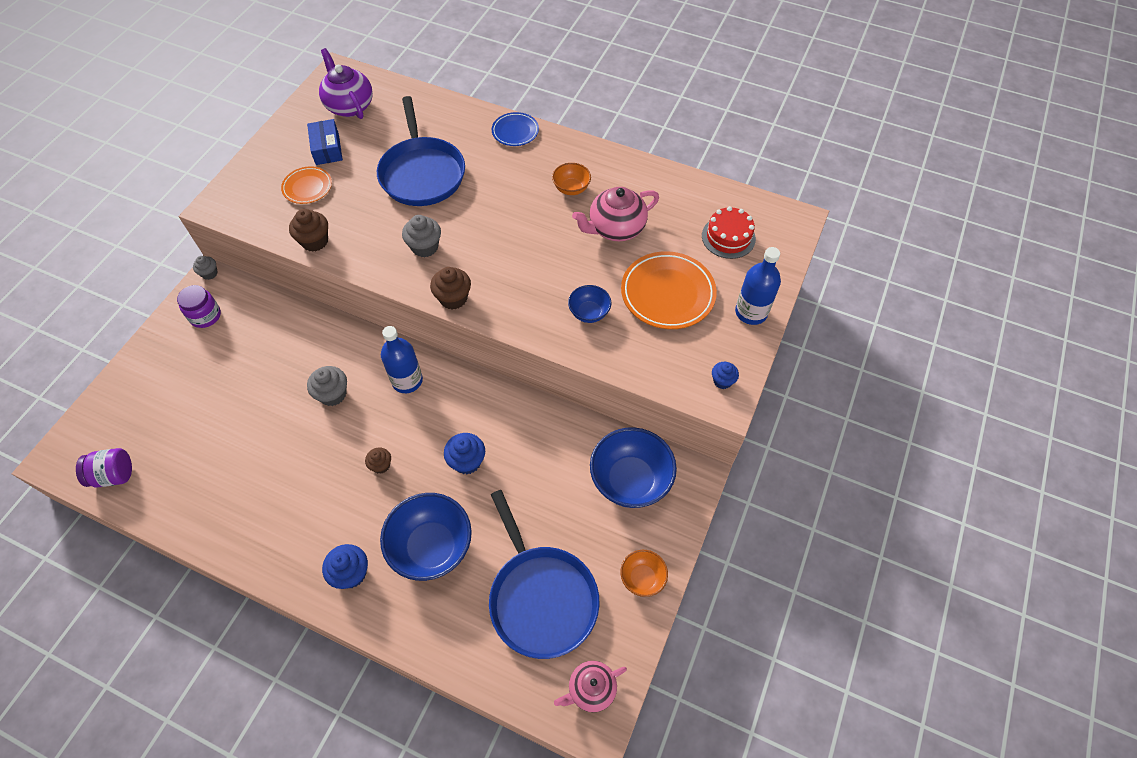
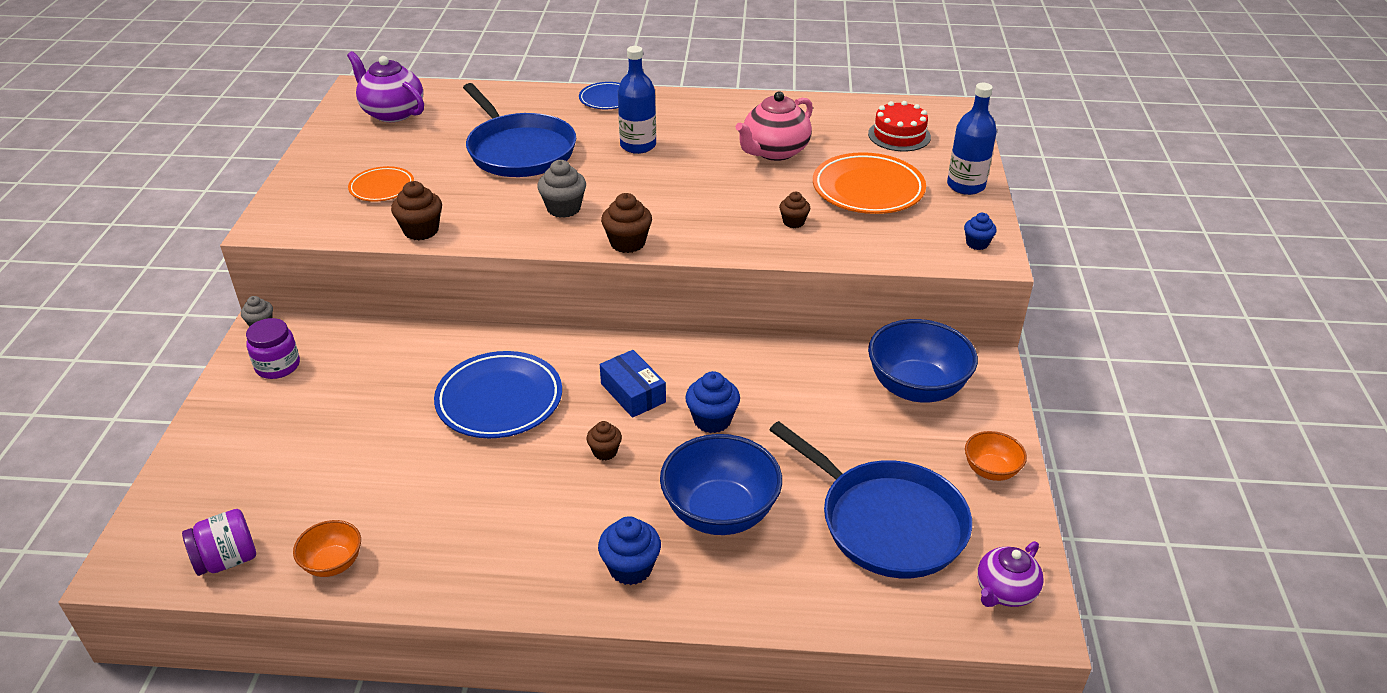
camera: 20 degrees left, 20 degrees down
(327, 148) = (386, 151): blue box -> blue box (633, 393)
(333, 394) = (499, 400): grey cupcake -> blue plate
(407, 380) = (589, 364): blue bottle -> blue bottle (638, 145)
(571, 188) = (703, 131): orange bowl -> orange bowl (333, 563)
(589, 313) = (793, 222): blue bowl -> brown cupcake
(591, 689) = (1004, 591): pink teapot -> purple teapot

